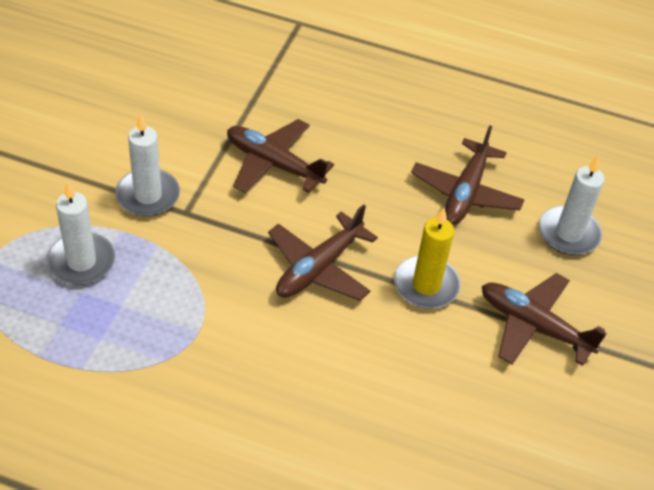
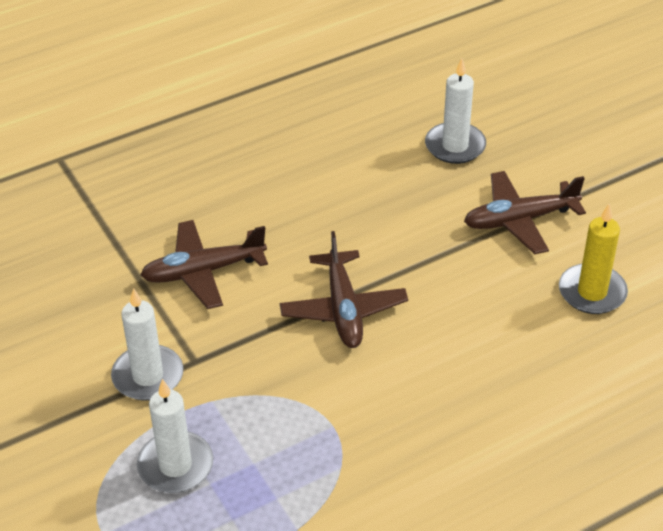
camera: 45 degrees left, 5 degrees down
(426, 285) = (424, 256): yellow candle -> yellow candle (592, 292)
(465, 192) = (357, 176): brown plane -> none

